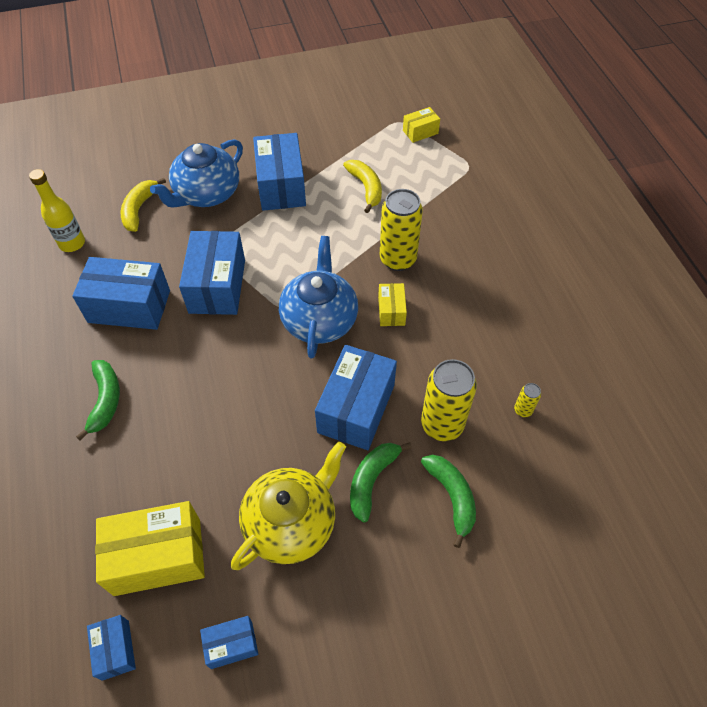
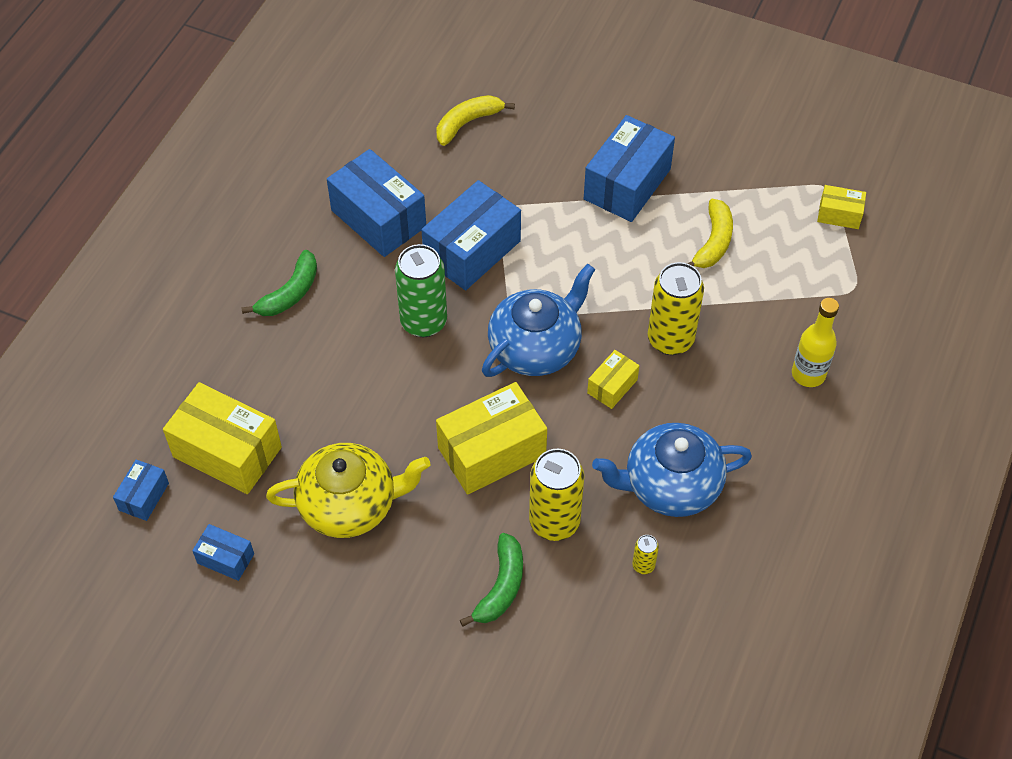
camera: 40 degrees right, 0 degrees up
(72, 243) = (379, 121): yellow bottle -> yellow bottle (808, 374)
(206, 194) = (545, 146): blue teapot -> blue teapot (670, 485)
(226, 354) = (423, 322): none -> green can
(356, 408) = (492, 452): blue box -> yellow box
(372, 480) = (446, 521): green banana -> none

